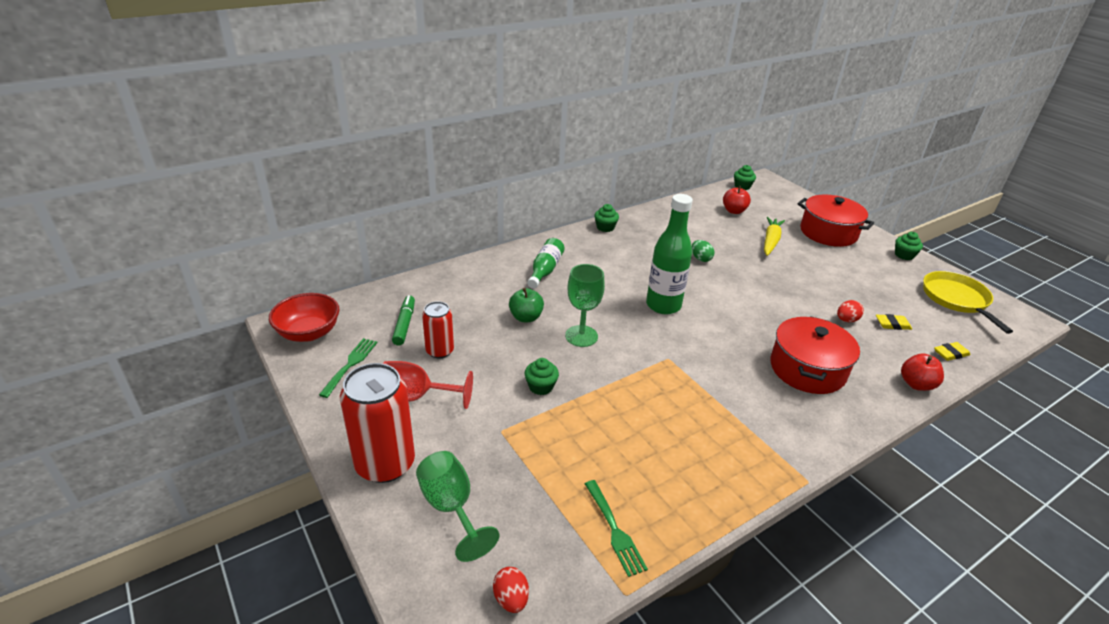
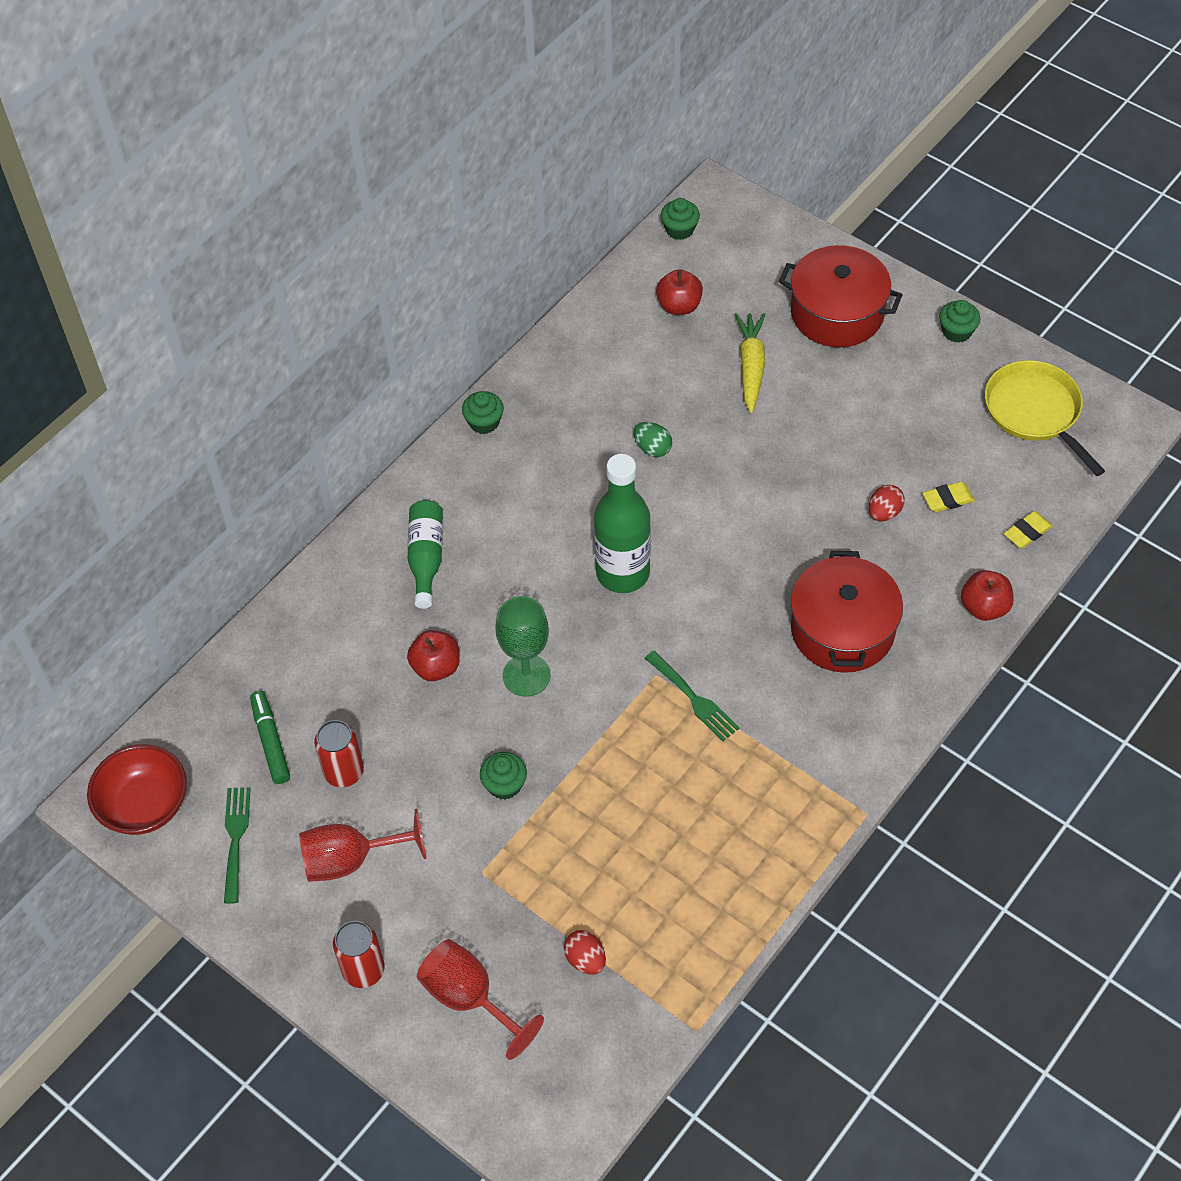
camera: 15 degrees left, 20 degrees up
(385, 464) = (363, 970): red can -> red can, size x0.57
(451, 508) = (469, 998): green goblet -> red goblet
(511, 599) = (580, 1078): red egg -> red egg (585, 959)
(526, 317) = (436, 667): green apple -> red apple
(614, 530) = (662, 959): green fork -> green fork (693, 698)

